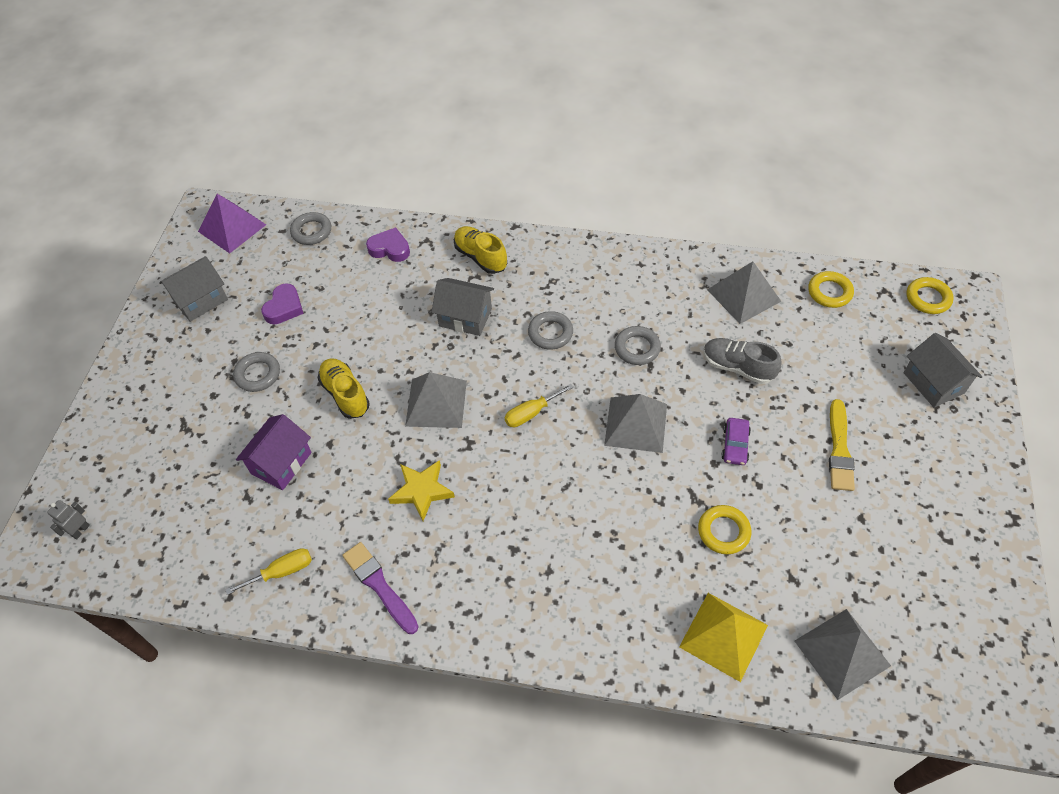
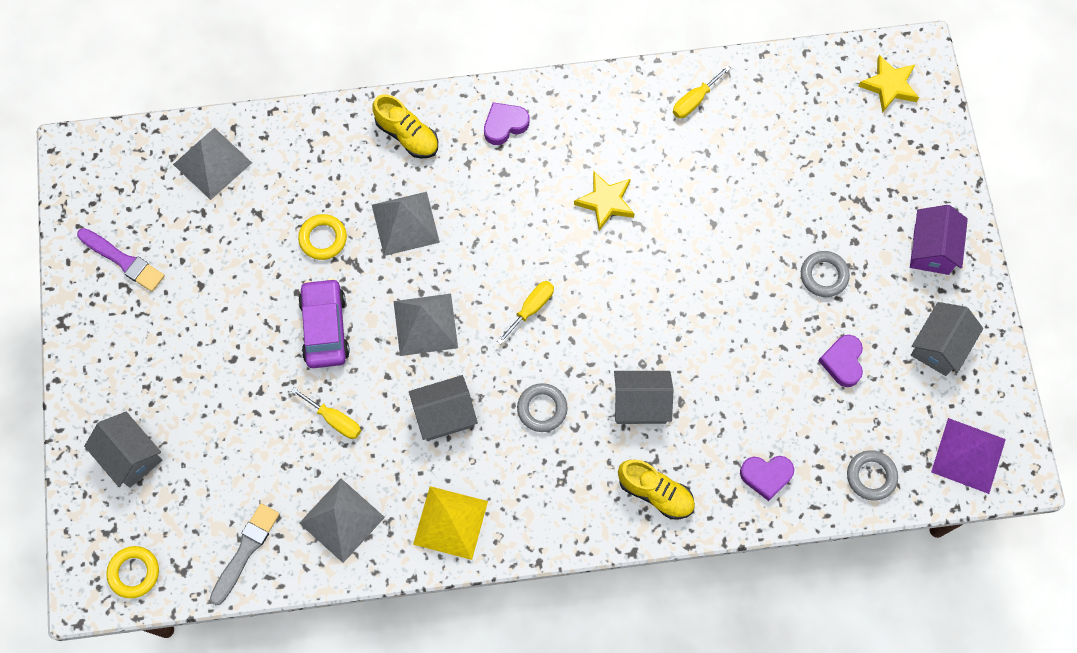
camera: 160 degrees right, 15 degrees up
(80, 530) = (889, 85): grey robot -> yellow star
(281, 463) = (748, 192): purple house -> purple house (931, 249)
(345, 394) = (723, 278): yellow shoe -> yellow shoe (407, 135)
(379, 586) = (606, 112): purple brush -> purple brush (123, 260)
(436, 403) = (629, 293): grey pyramid -> grey pyramid (405, 223)
(494, 603) = (505, 125): none -> purple heart
(637, 348) = (445, 415): grey ring -> grey house
(723, 636) = (310, 150): yellow pyramid -> yellow pyramid (450, 522)
(735, 445) = (325, 328): purple car -> purple car, size x1.75
(737, 367) = (335, 420): grey shoe -> yellow screwdriver
(829, 292) = (245, 551): yellow ring -> grey brush
(839, 449) = (224, 351): yellow brush -> none

